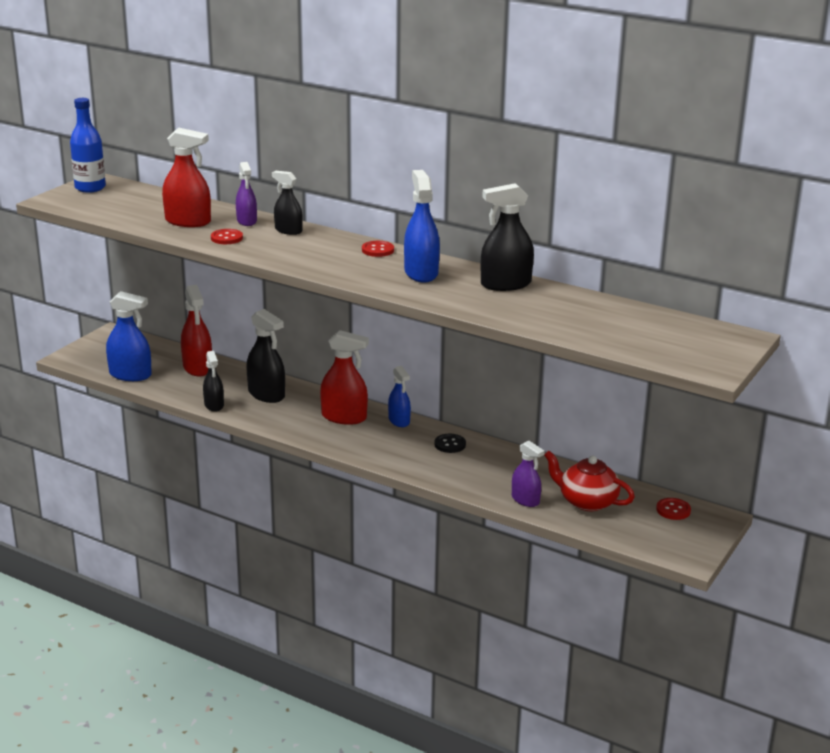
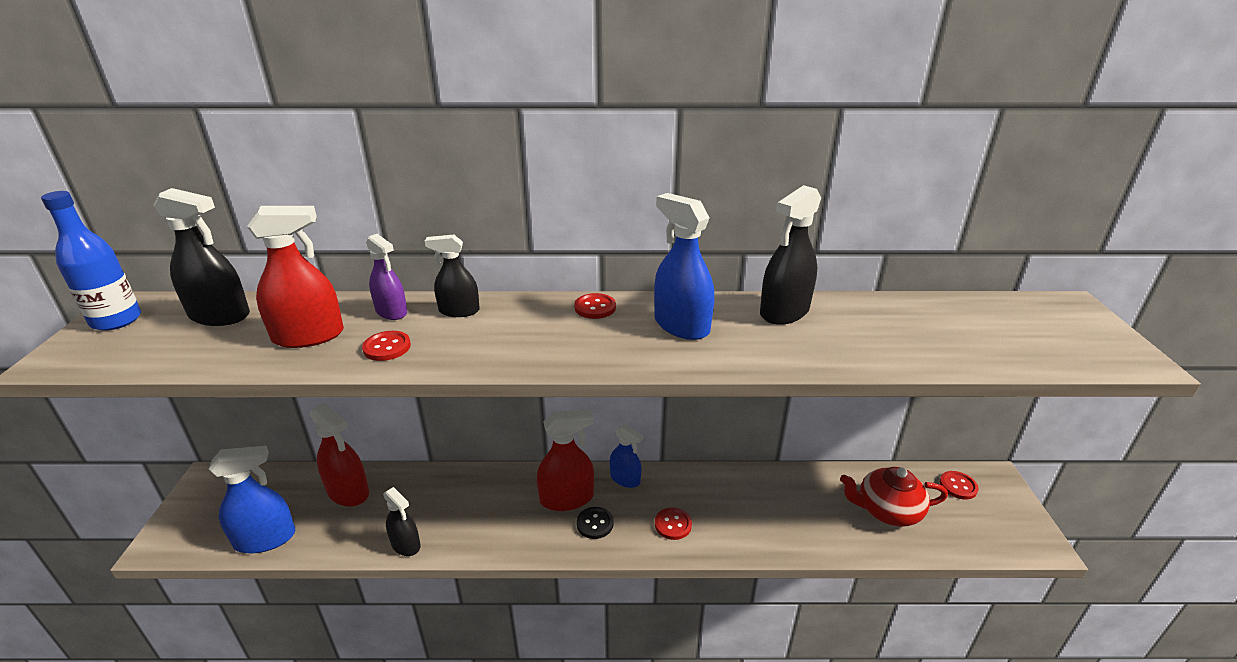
camera: 30 degrees left, 5 degrees up
(266, 394) = (457, 500): black spray bottle -> black spray bottle (220, 315)
(406, 454) = (673, 524): none -> red button
(450, 444) = (700, 490): black button -> black button (595, 524)
(525, 500) = (838, 536): purple spray bottle -> none

